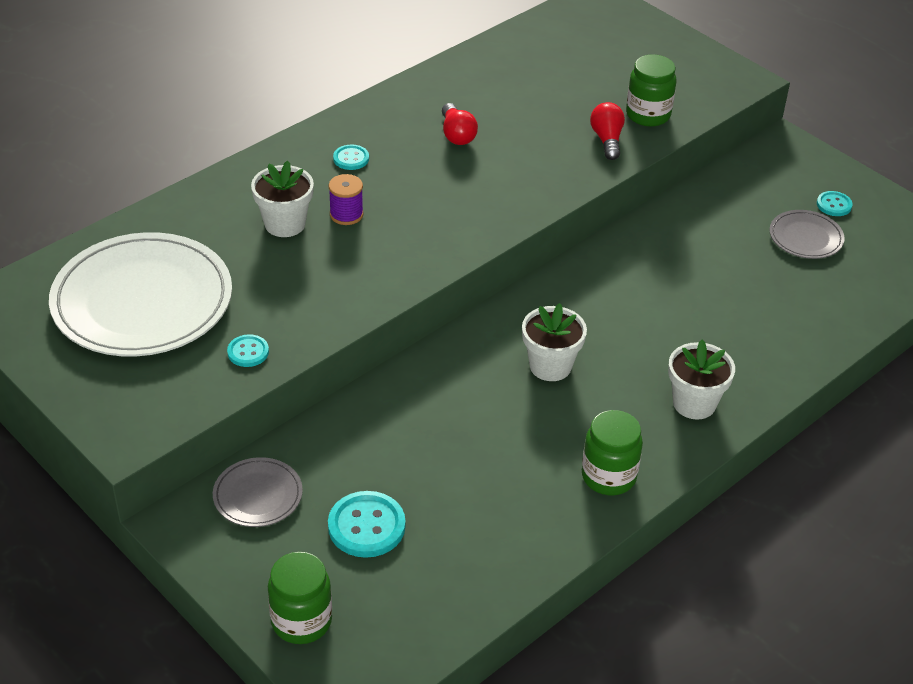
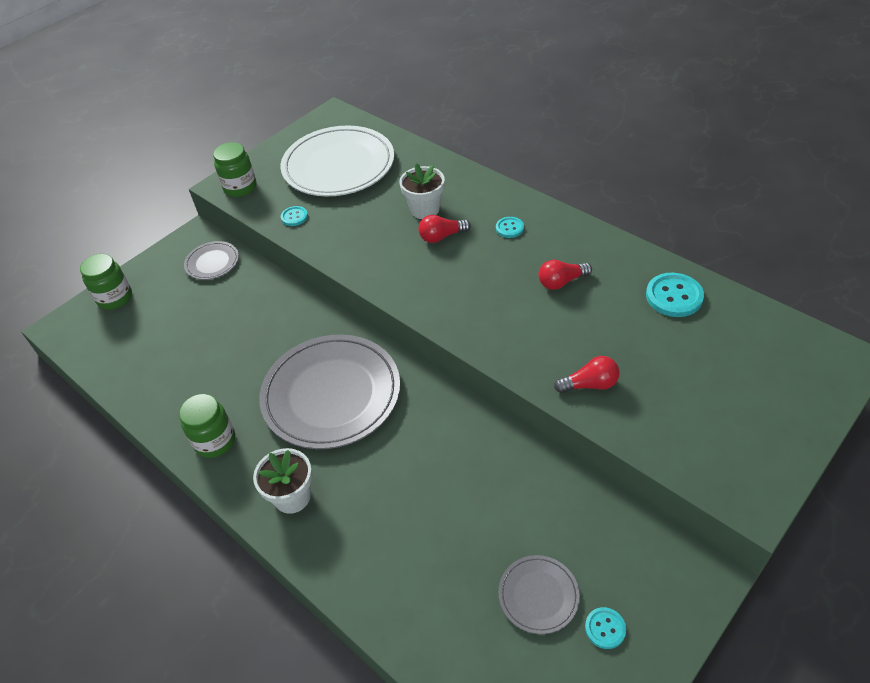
camera: 90 degrees right, 5 degrees up
(346, 214) = (441, 237): purple spool -> red light bulb
(366, 526) = (182, 314): turquoise button -> turquoise button (674, 296)
(550, 366) = (331, 394): white flower pot -> grey plate
(648, 115) = (644, 414): green jar -> green jar (240, 188)

